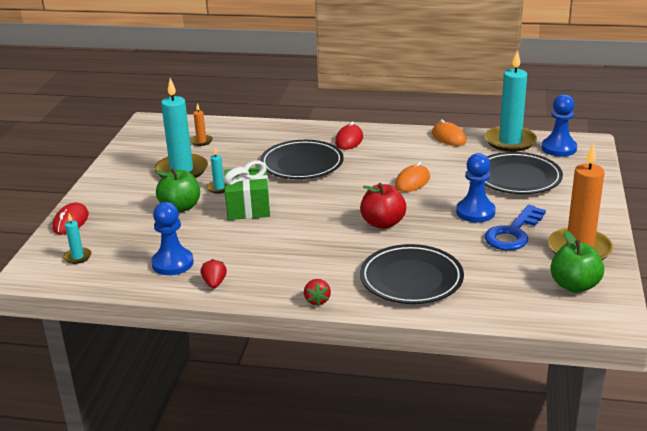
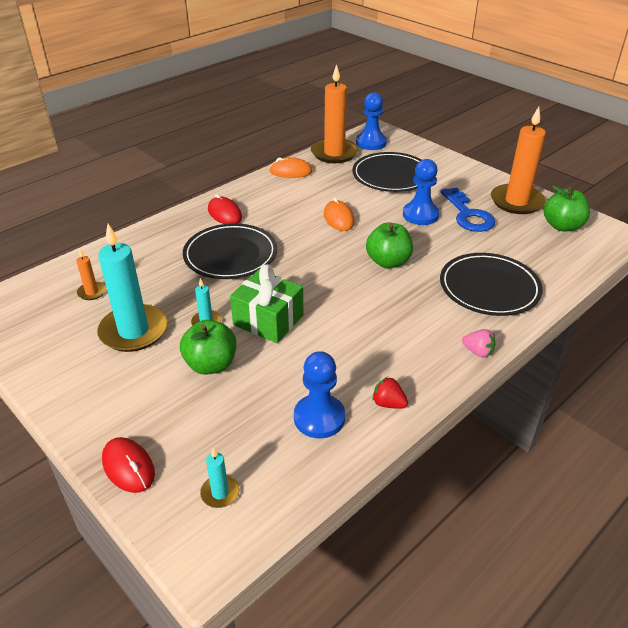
camera: 55 degrees left, 10 degrees up
(317, 300) = (478, 352): red strawberry -> pink strawberry
(383, 223) = (388, 262): red apple -> green apple
(510, 141) = (334, 153): turquoise candle -> orange candle

